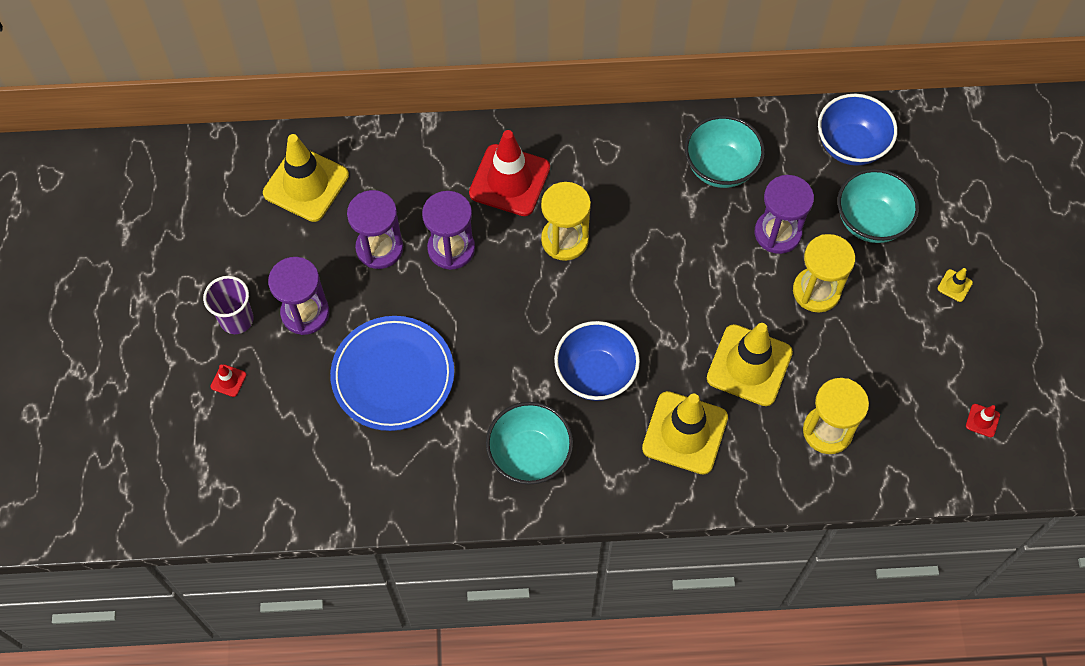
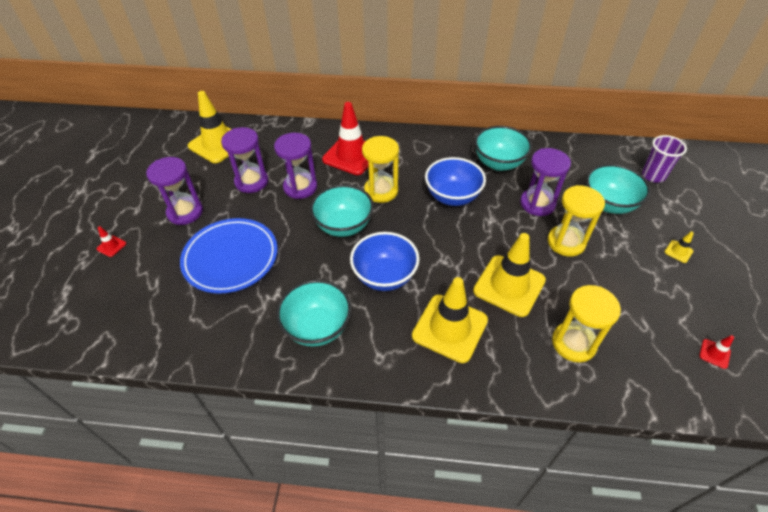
camera: 10 degrees right, 15 degrees down
(236, 319) = (136, 210): purple cup -> purple cup (653, 175)
(527, 305) = (343, 226): none -> turquoise bowl
(850, 146) = (593, 161): blue bowl -> blue bowl (452, 197)

